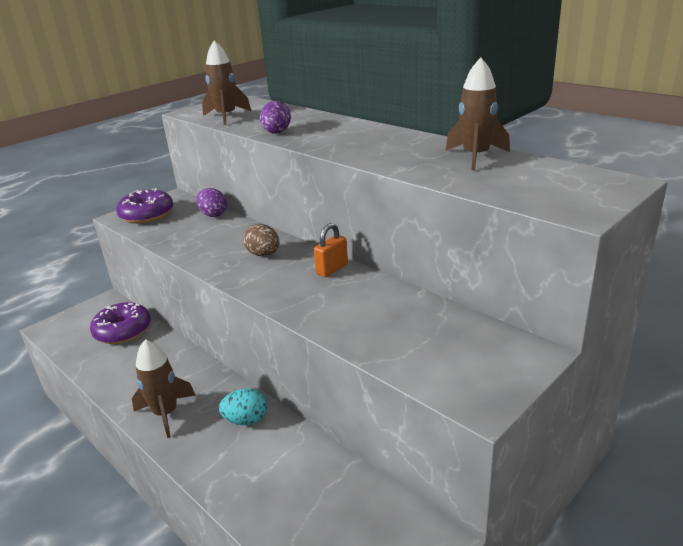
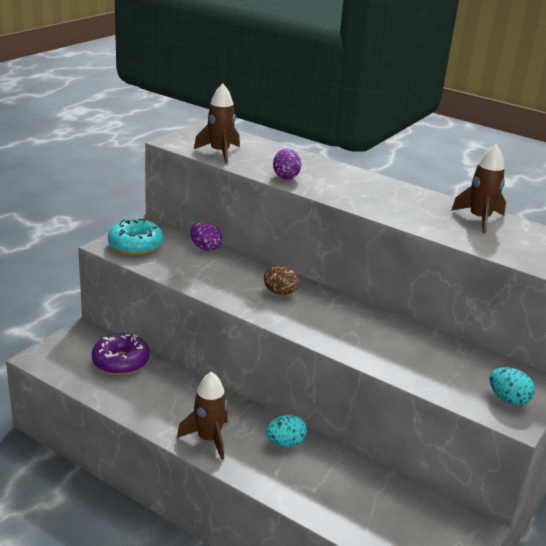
camera: 15 degrees left, 0 degrees up
(147, 215) = (136, 245): purple donut -> turquoise donut
(332, 269) = (350, 309): orange padlock -> none
(480, 374) = (508, 399): none -> turquoise egg

